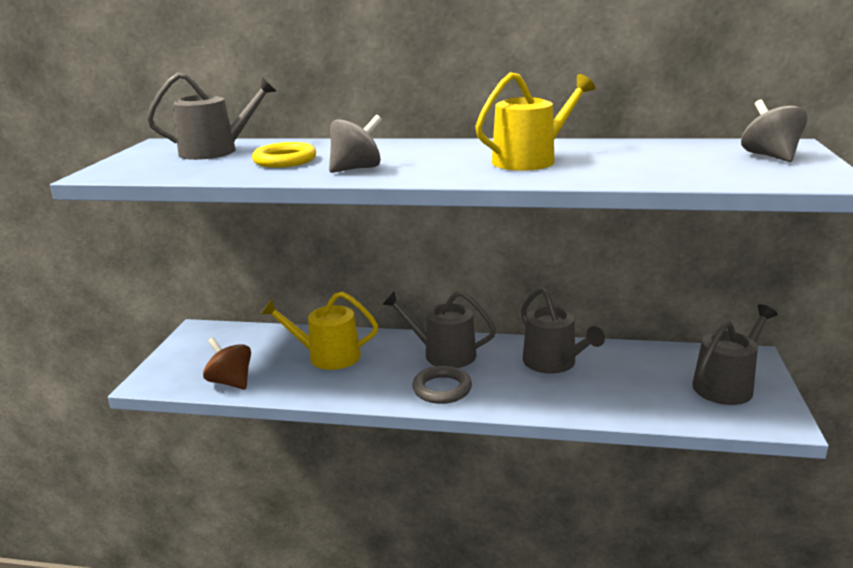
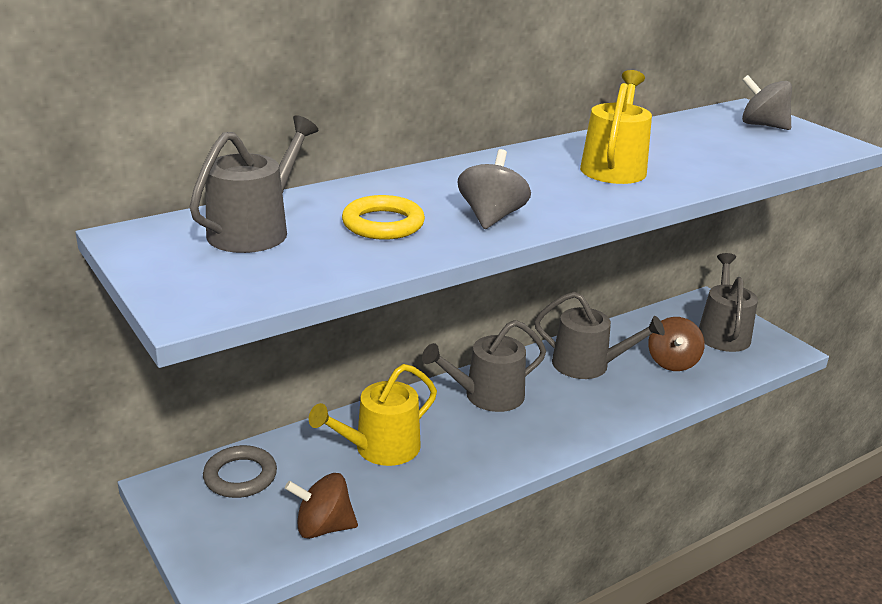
camera: 45 degrees left, 5 degrees up
(442, 389) = (539, 432): grey ring -> grey ring (240, 476)
(634, 387) = (672, 362): none -> brown spinning top

